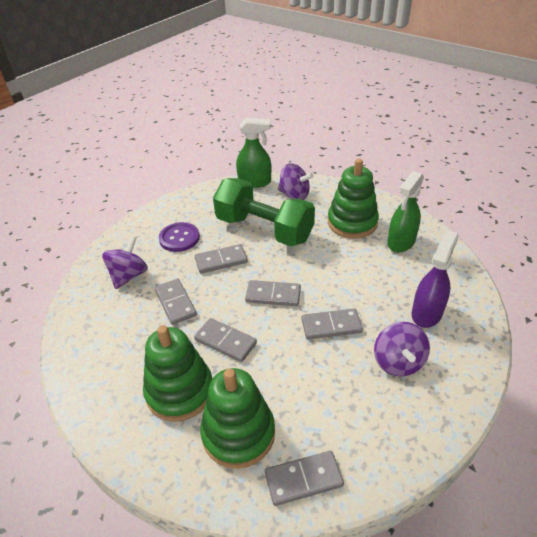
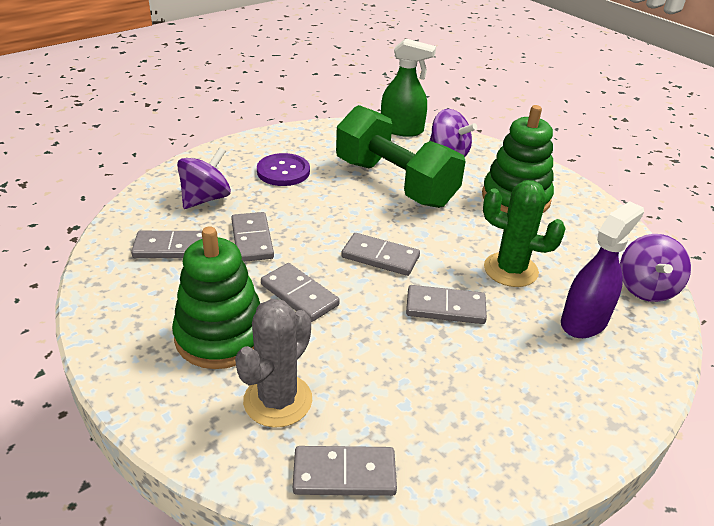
camera: 10 degrees right, 5 degrees down
(221, 261) = (327, 206): grey domino -> grey domino (172, 248)
(238, 433) = (278, 400): green stacking toy -> grey cactus
(366, 283) = (510, 270): none -> green cactus
(398, 362) = (523, 369): purple spinning top -> purple spinning top (646, 288)
(401, 242) = (576, 233): green spray bottle -> none

